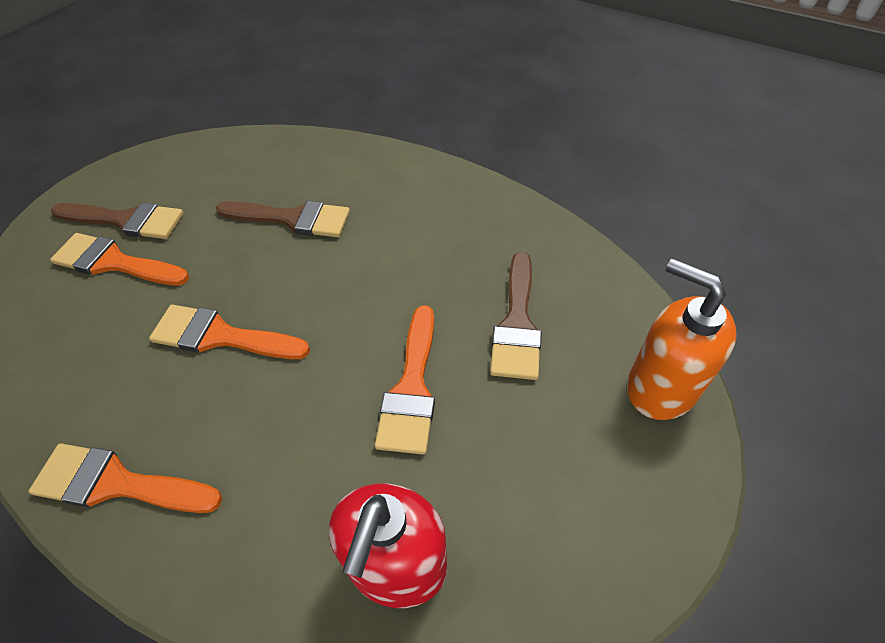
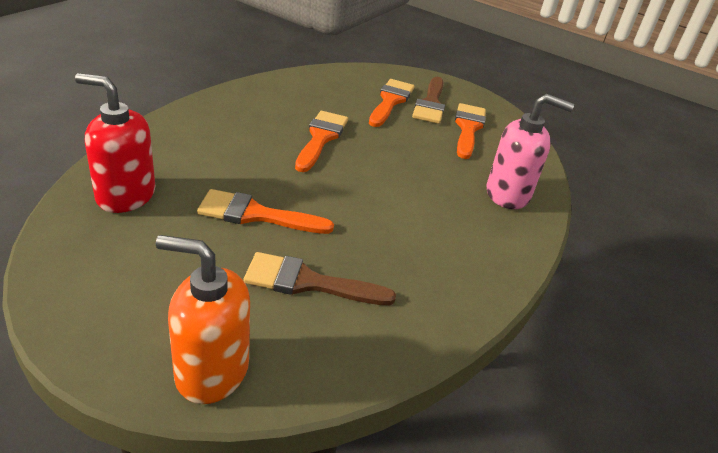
camera: 85 degrees right, 15 degrees down
(116, 483) = (223, 107): orange brush -> orange brush (468, 128)
(293, 219) = (438, 170): brown brush -> none
(334, 167) = (508, 194): none -> pink soap dispenser
(660, 387) = (211, 371): orange soap dispenser -> orange soap dispenser turned 120 degrees counterclockwise

